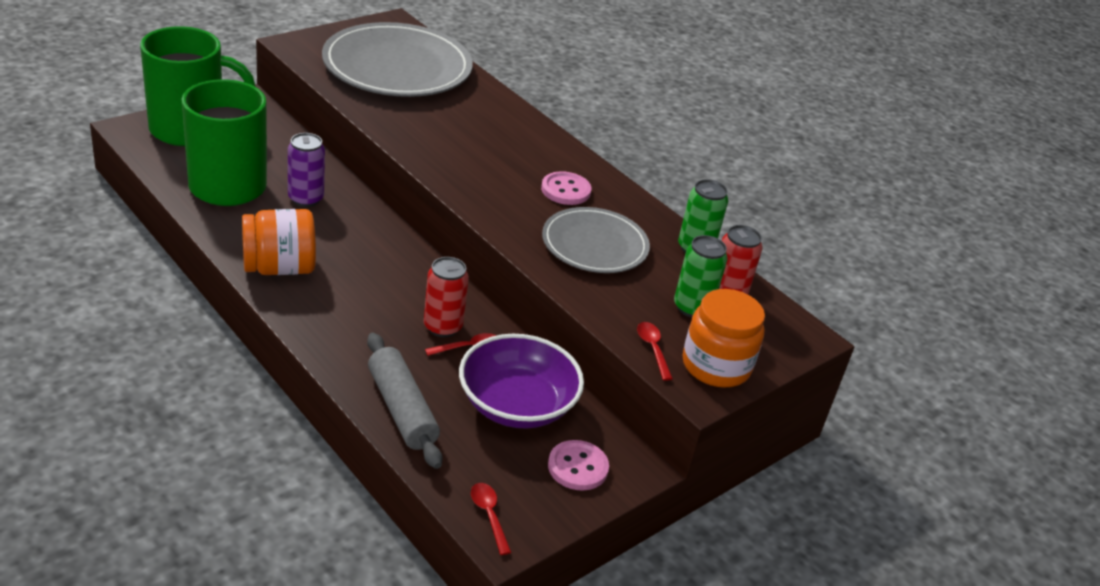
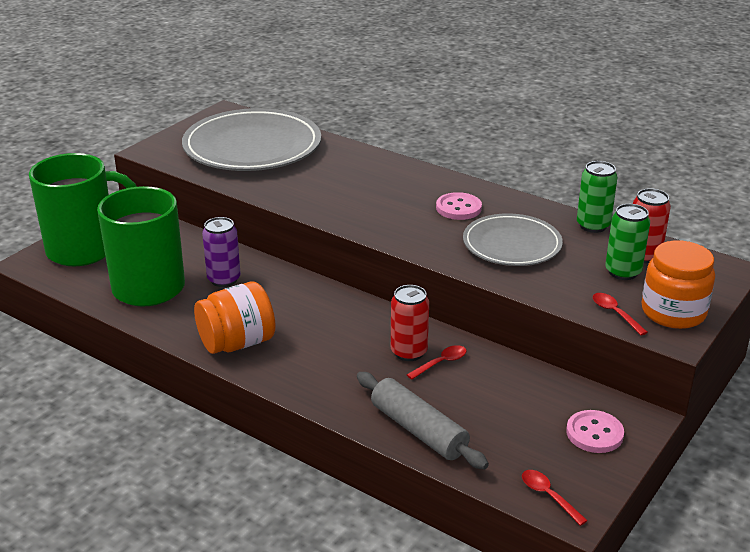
camera: 10 degrees left, 5 degrees down
(517, 405) = (511, 398): purple bowl -> none

